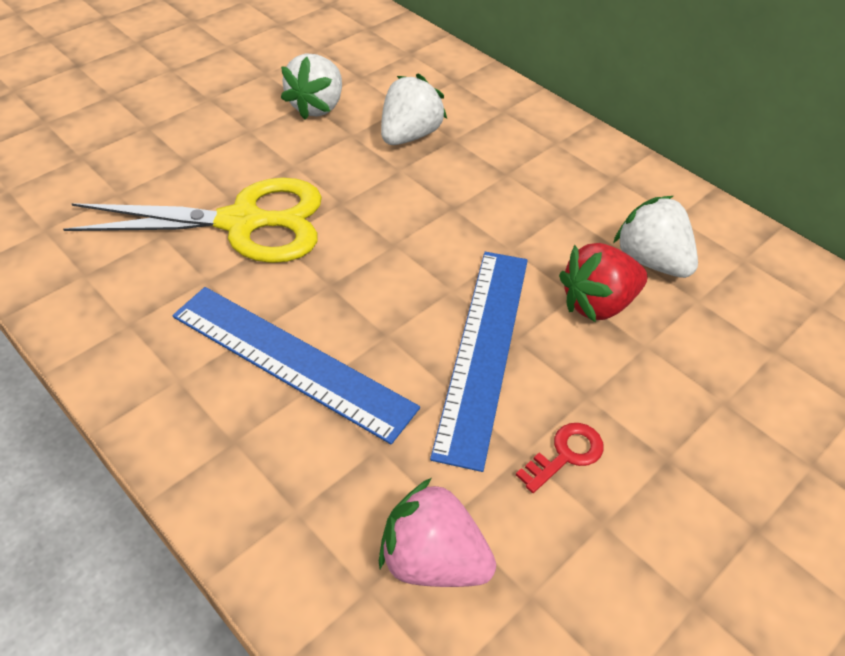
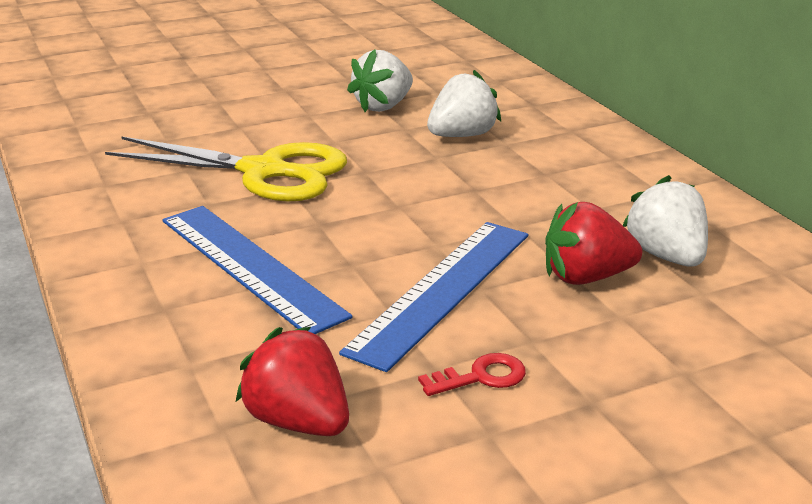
camera: 20 degrees right, 20 degrees down
(433, 559) = (298, 421): pink strawberry -> red strawberry

